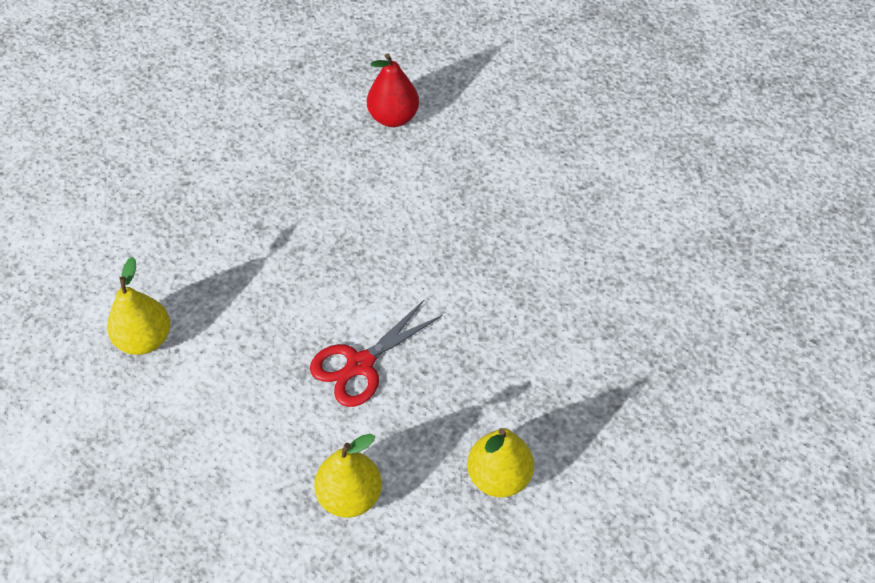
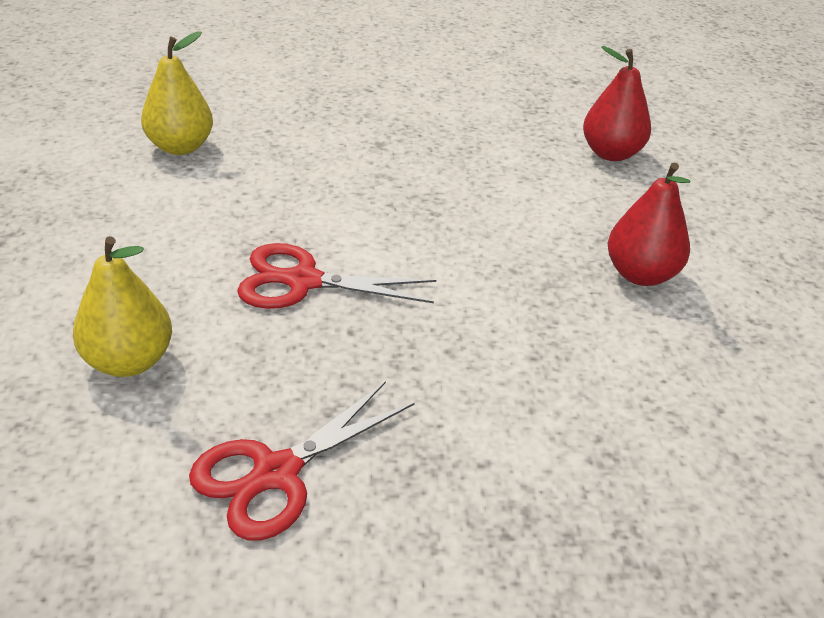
camera: 45 degrees right, 15 degrees down
(499, 476) = (276, 473): yellow pear -> red scissors
(507, 202) = (640, 274): none -> red pear

